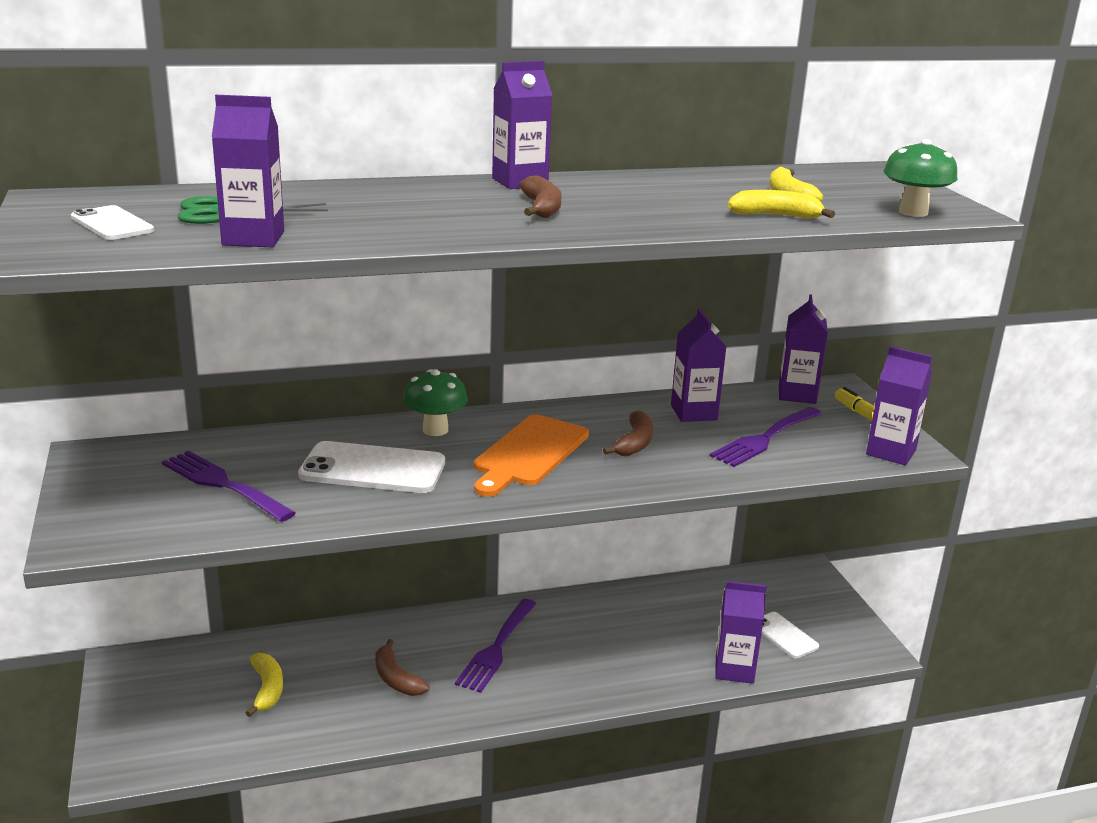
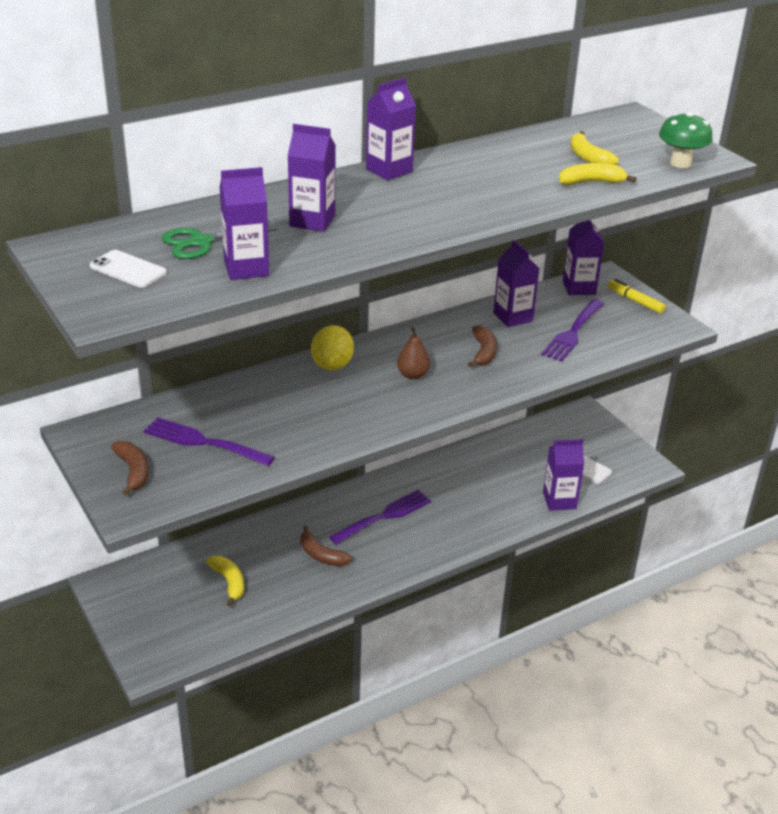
camera: 15 degrees left, 10 degrees up
(373, 469) = (306, 408): white phone -> none
(435, 430) = (332, 365): green mushroom -> yellow lemon
(496, 648) = (384, 516): purple fork -> purple fork turned 135 degrees counterclockwise
(529, 453) = (412, 375): orange cutting board -> brown pear
(542, 208) = (425, 199): brown banana -> brown banana (133, 471)
(891, 452) = (663, 330): purple carton -> purple carton (312, 221)

